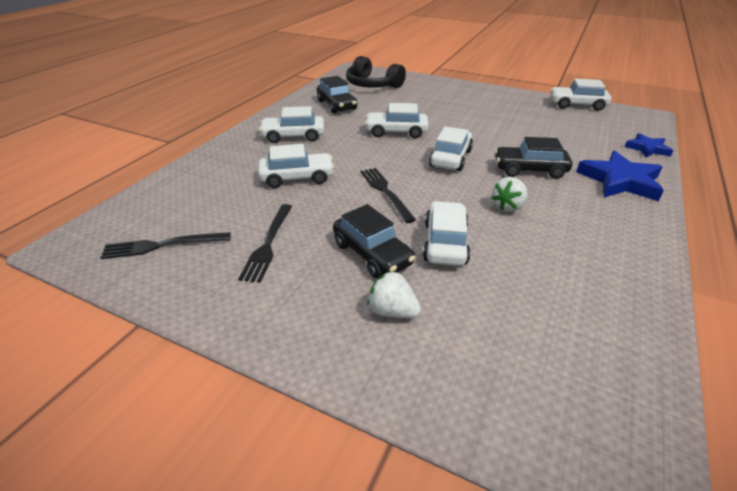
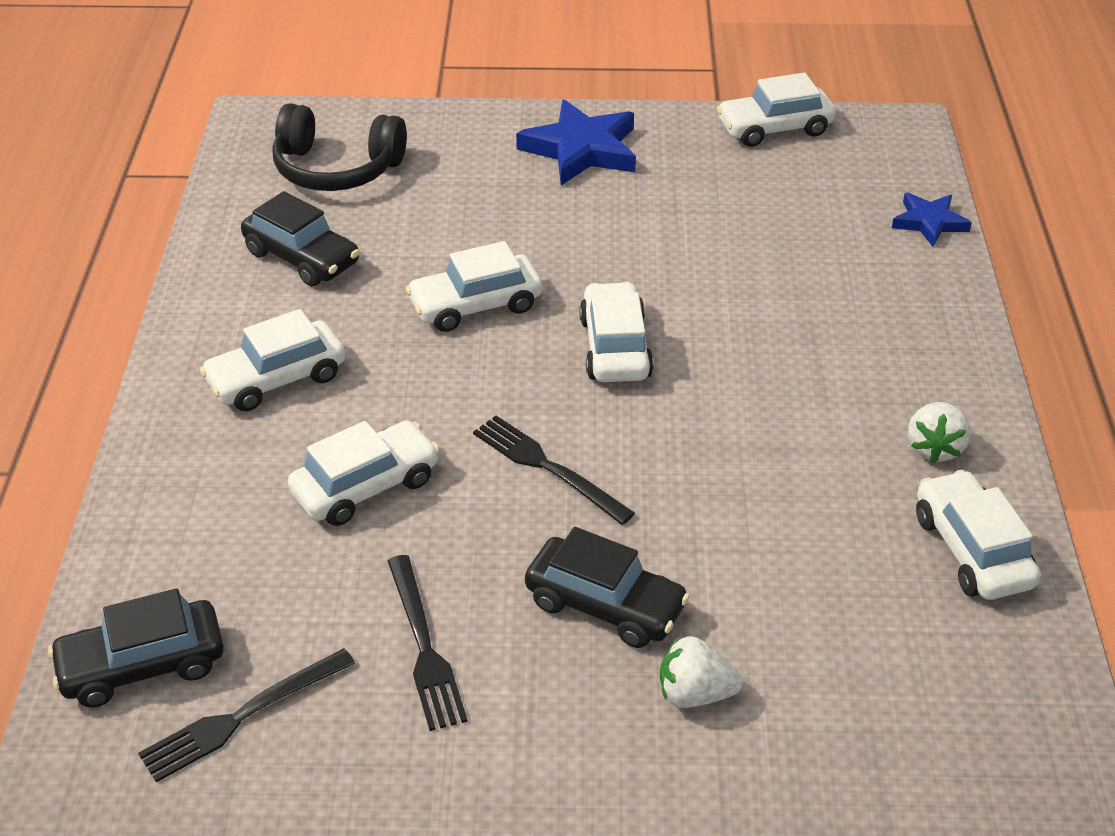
camera: 25 degrees left, 5 degrees up
(445, 243) = (704, 543): white car -> white car (971, 550)
(508, 206) = (763, 434): white strawberry -> white strawberry (934, 448)
(529, 170) = (761, 335): black car -> black car (142, 665)
(620, 181) = (911, 318): blue star -> blue star (581, 150)

